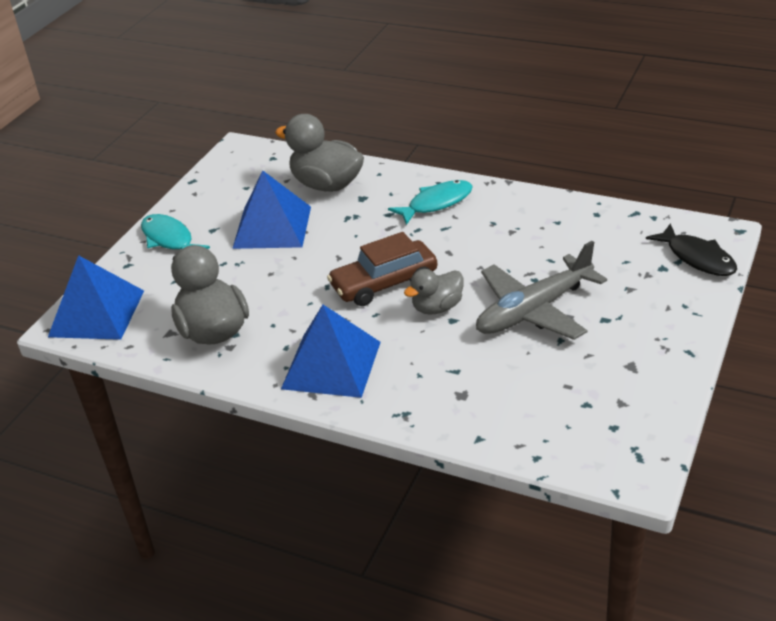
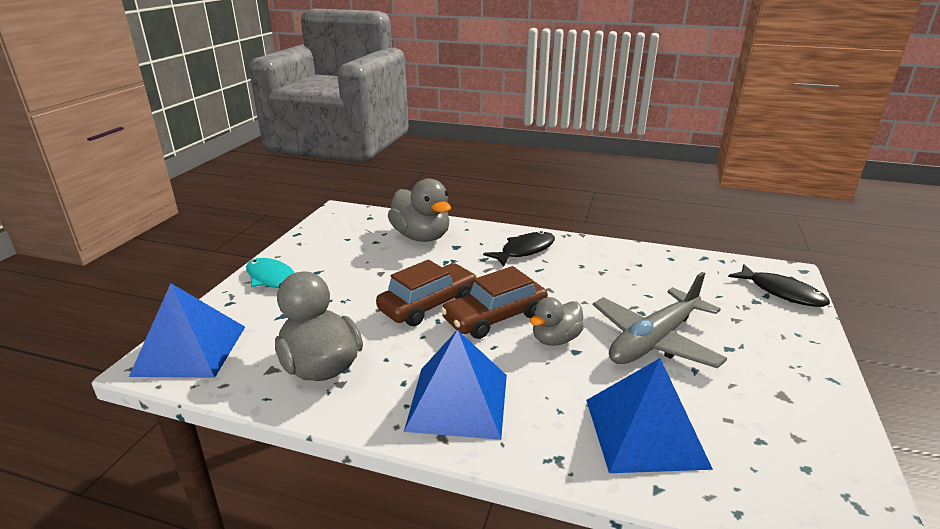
camera: 10 degrees left, 10 degrees down
(272, 227) = (375, 269): blue pyramid -> blue pyramid (644, 432)
(321, 269) = (428, 304): none -> brown car
(326, 185) = (421, 237): grey duck -> grey duck turned 150 degrees counterclockwise
(436, 203) = (524, 250): turquoise fish -> black fish

